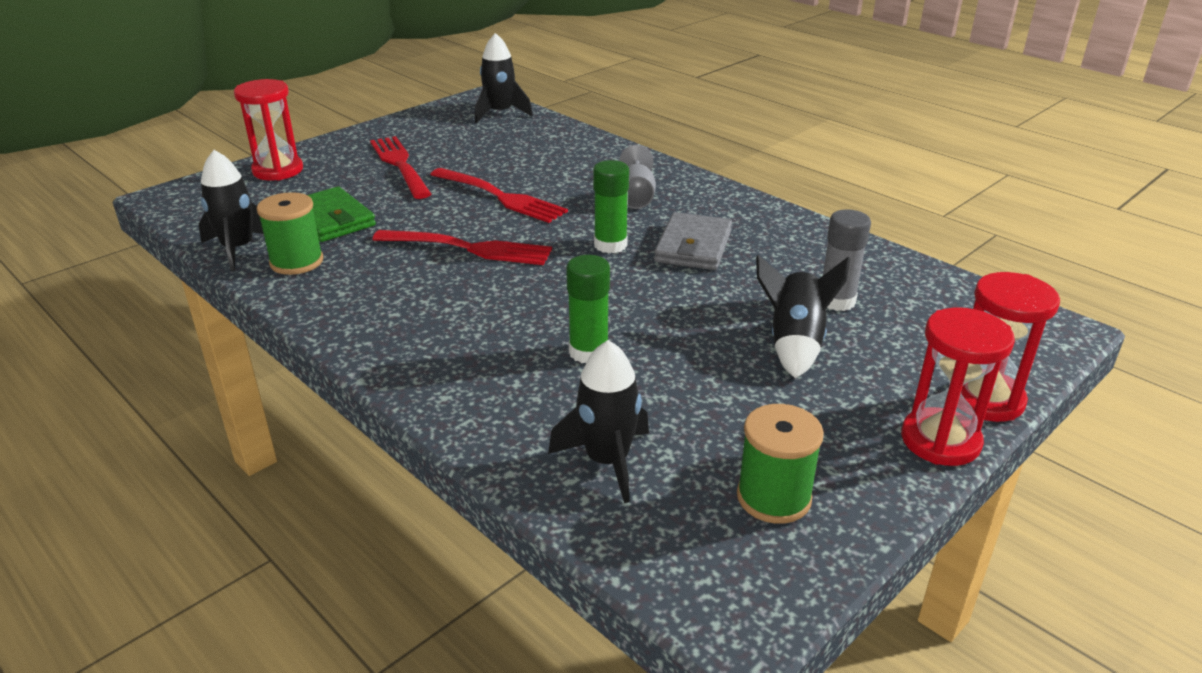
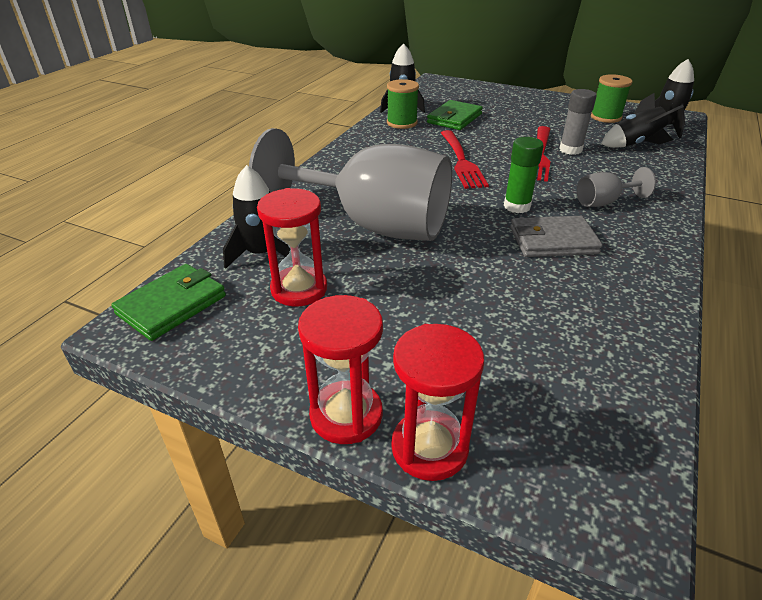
camera: 70 degrees right, 5 degrees up
(278, 170) = (492, 93): red hourglass -> red hourglass (299, 289)
(400, 165) = (541, 118): red fork -> none
(588, 352) = (372, 225): green glue stick -> grey goblet
(700, 566) = (172, 305): none -> green wallet
(773, 497) = (244, 326): green spool -> green spool (605, 117)
(794, 344) = (444, 312): black rocket -> black rocket (634, 144)
(836, 301) = (533, 329): grey glue stick -> grey glue stick (570, 150)

